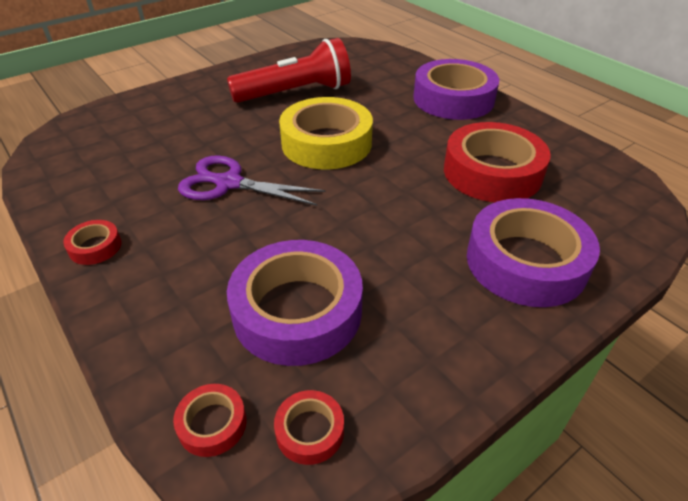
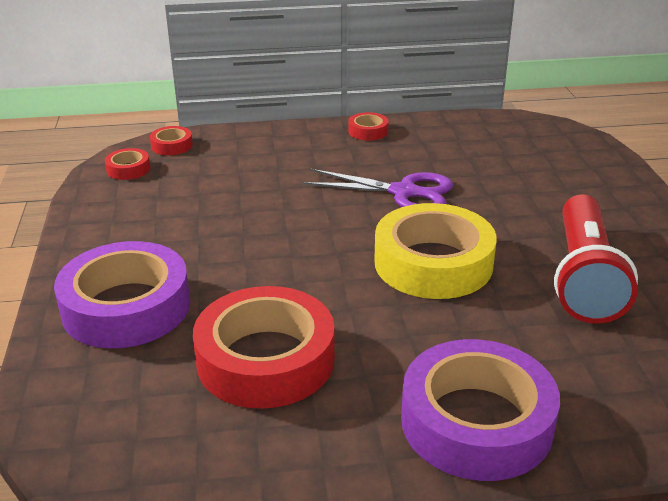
camera: 120 degrees right, 10 degrees down
(229, 183) = (404, 192): purple scissors -> purple scissors turned 60 degrees clockwise
(297, 311) = (215, 186): purple tape -> none

